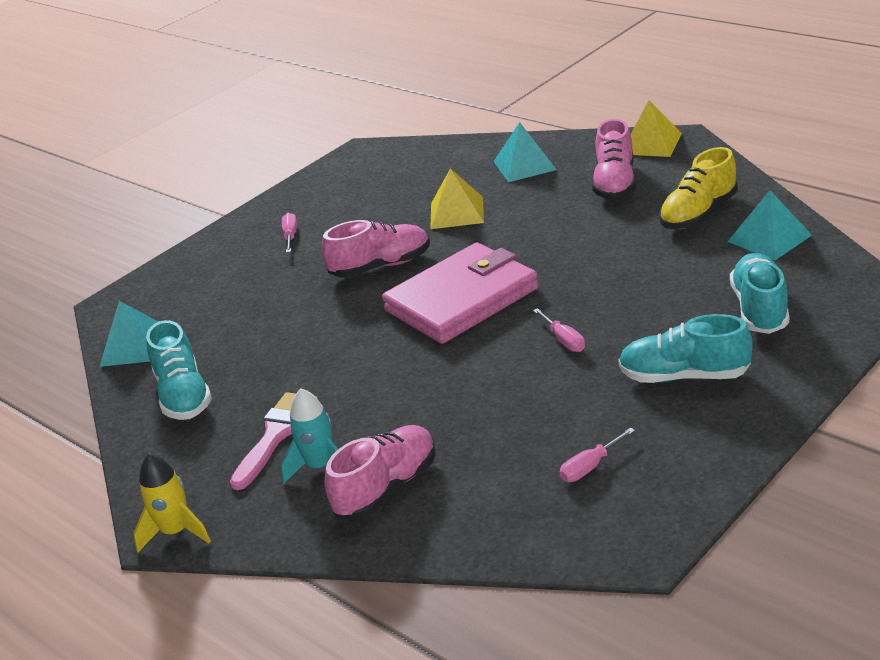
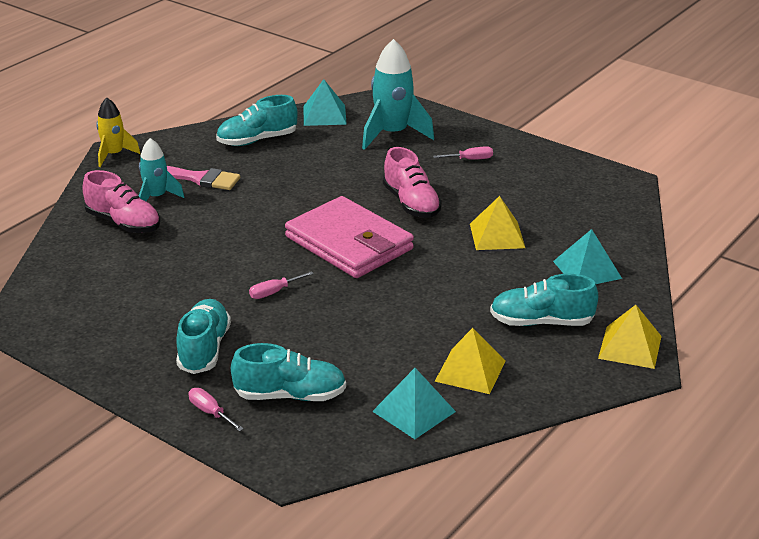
camera: 80 degrees right, 0 degrees up
(209, 290) = (392, 134): none -> turquoise rocket
(590, 467) = (110, 303): pink screwdriver -> pink screwdriver (210, 412)
(615, 183) = (541, 322): pink shoe -> turquoise shoe
(698, 214) = (470, 370): yellow shoe -> yellow pyramid

